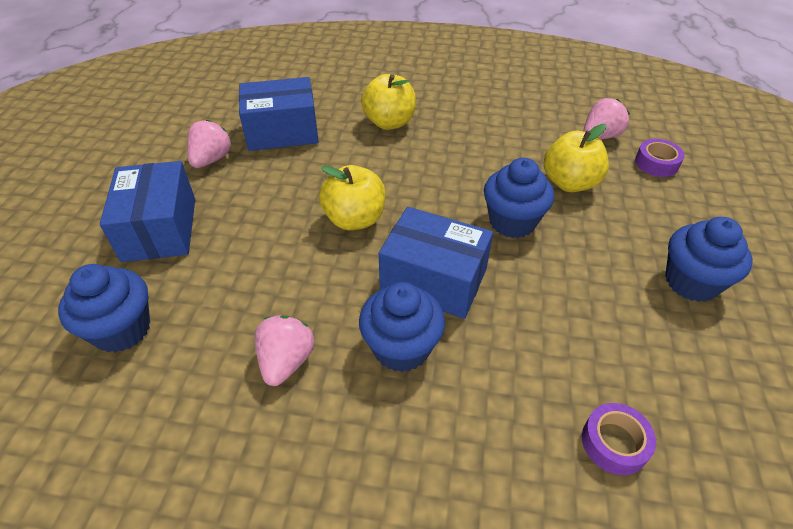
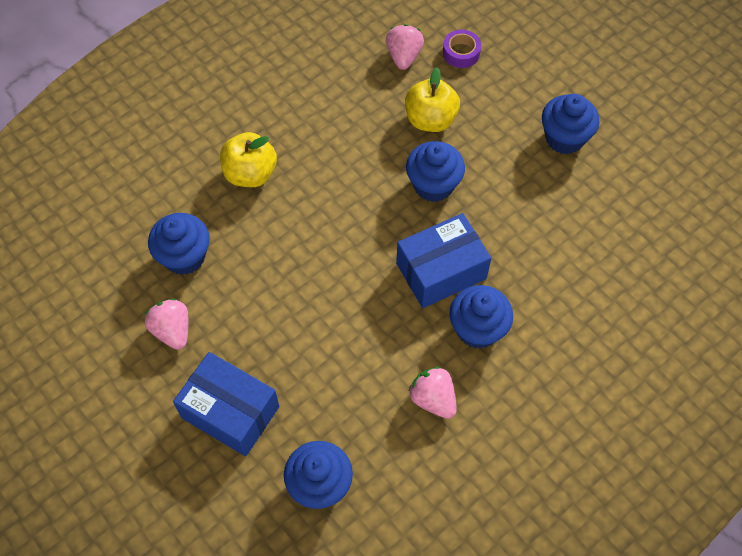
camera: 50 degrees left, 15 degrees up
(282, 131) = (184, 257): blue box -> blue cupcake
(354, 219) = (342, 277): yellow apple -> none
(614, 443) = (620, 274): purple tape -> none

